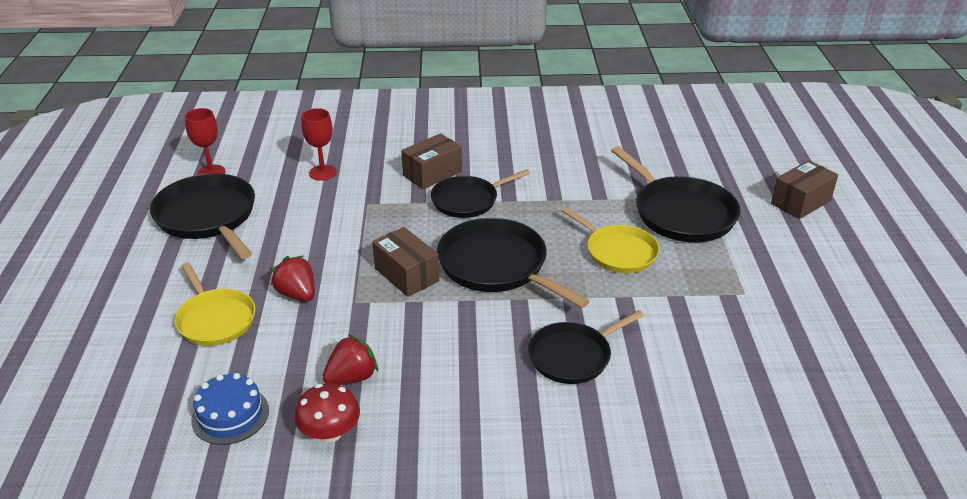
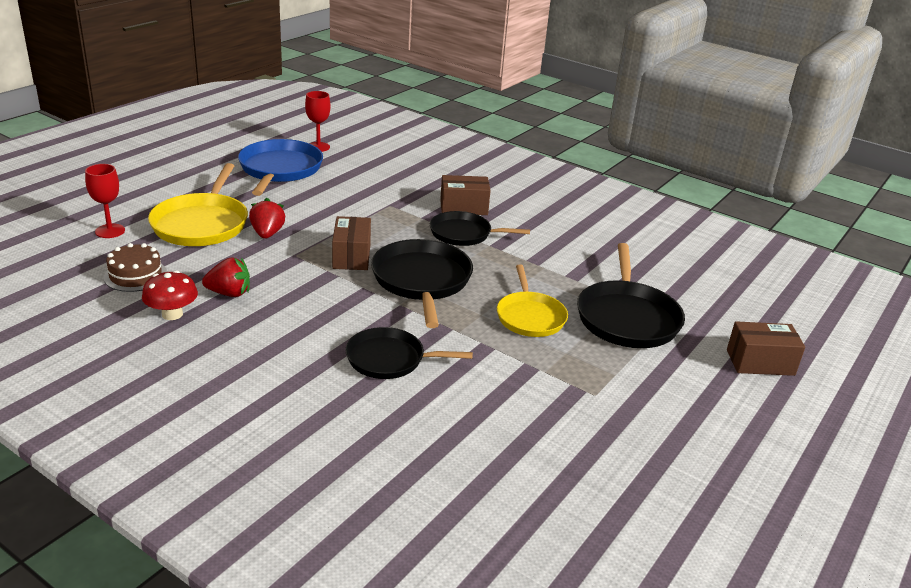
camera: 35 degrees right, 5 degrees down
(208, 217) = (280, 170): black pan -> blue pan
(215, 319) = (202, 224): yellow pan -> yellow pan, size x1.51
(230, 415) = (135, 275): blue cake -> brown cake
(322, 173) = (388, 175): red goblet -> red goblet (110, 231)

